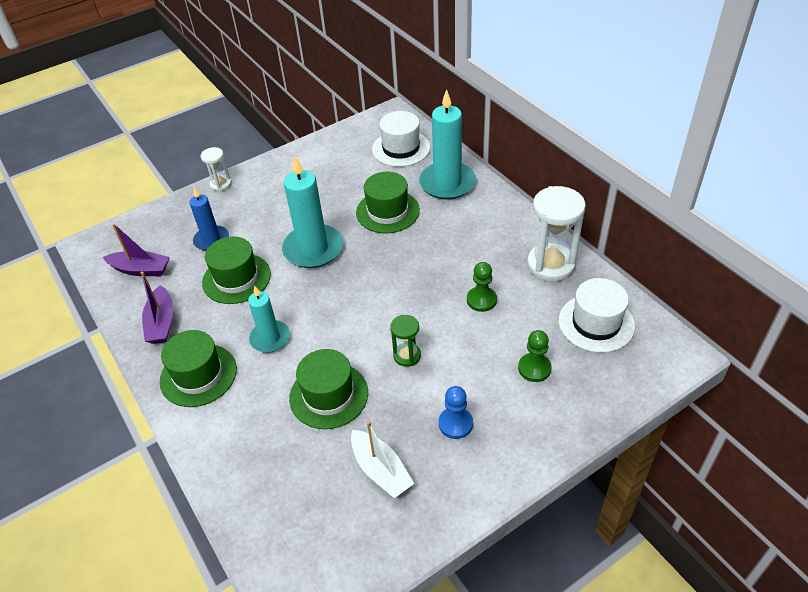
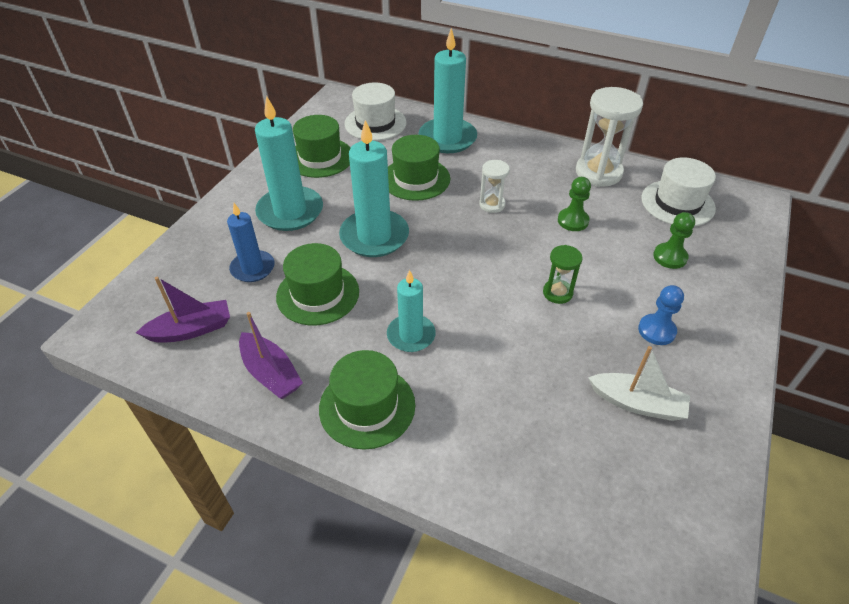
camera: 35 degrees left, 0 degrees up
(221, 184) = (211, 212): white hourglass -> white hourglass (492, 204)
(272, 204) = (290, 211): none -> turquoise candle
(329, 395) = (522, 360): green hat -> green hat (320, 157)

